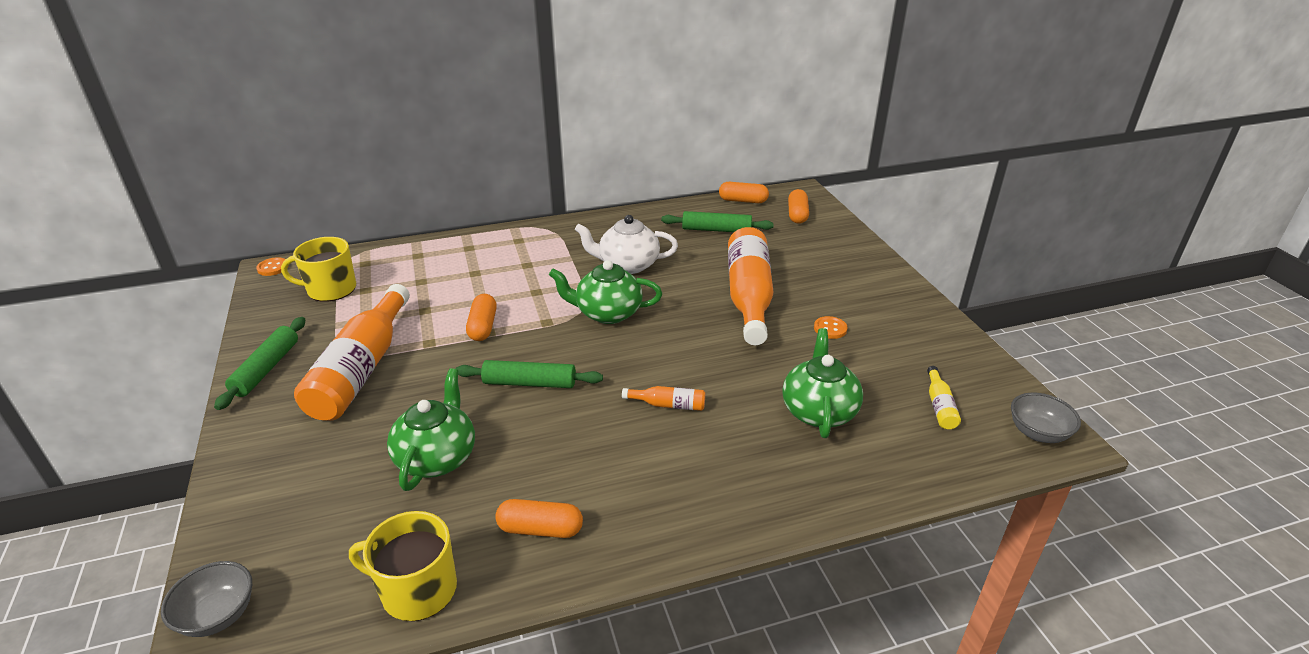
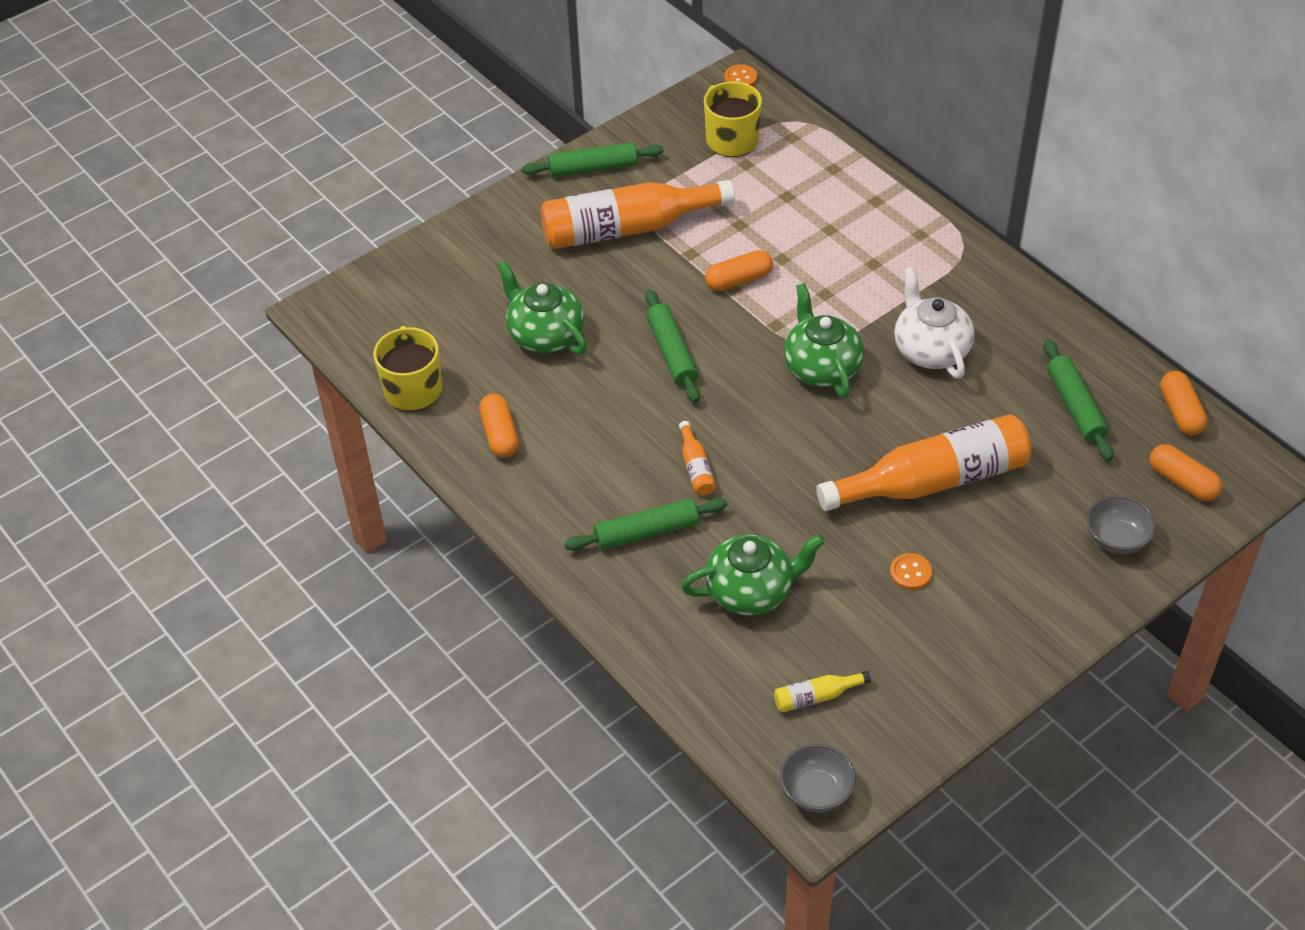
camera: 70 degrees right, 15 degrees up
(218, 615) = (349, 296): grey bowl -> grey bowl (1116, 539)
(437, 457) = (545, 335): green teapot -> green teapot turned 120 degrees counterclockwise
(726, 455) = (646, 532): none -> green rolling pin
(797, 215) = (1182, 482): orange capsule -> orange capsule turned 60 degrees clockwise

